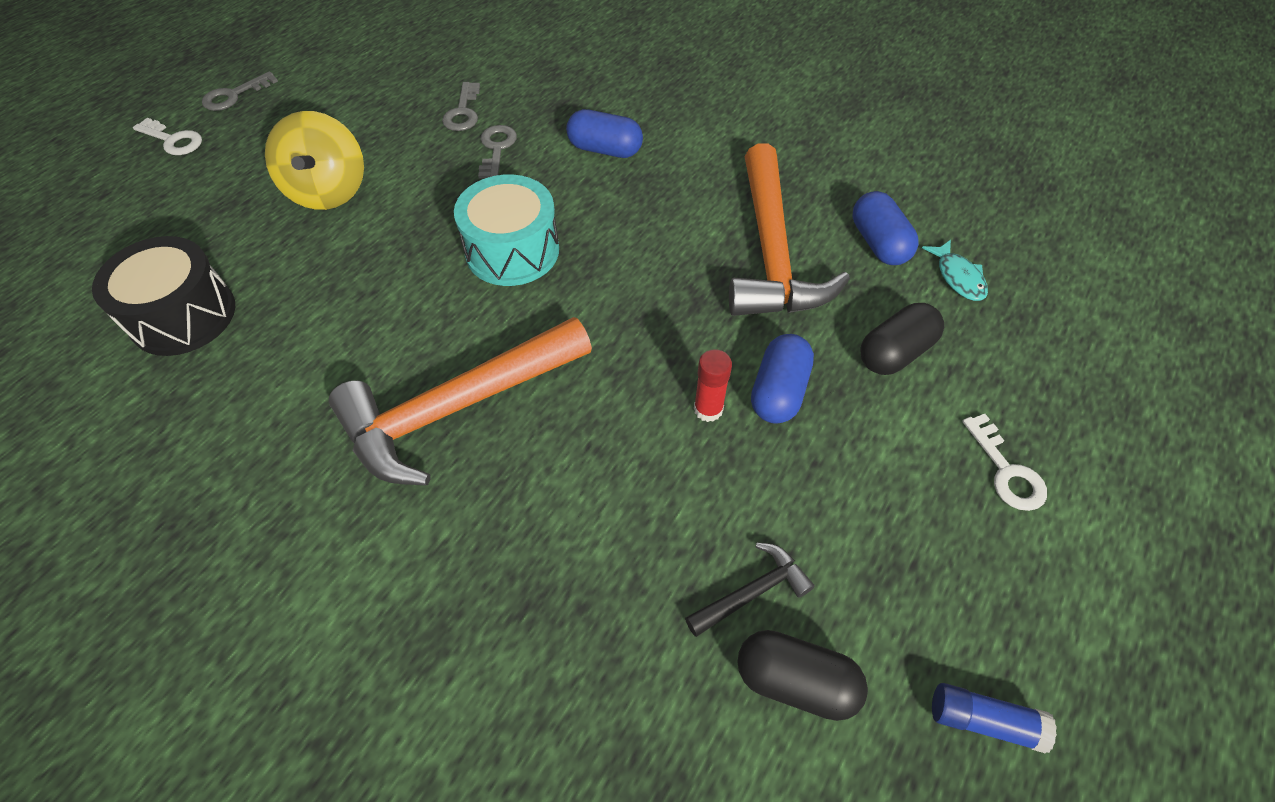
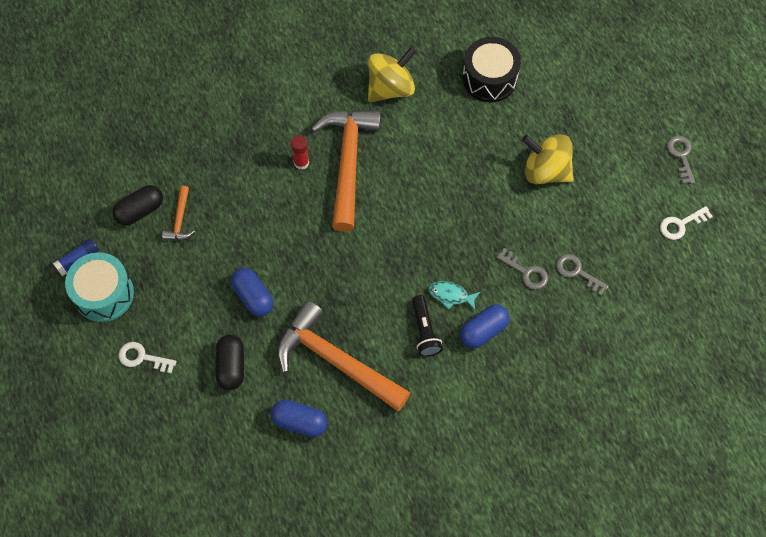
camera: 125 degrees right, 10 degrees up
(173, 140) = (650, 112): white key -> white key (681, 224)
(264, 432) = (391, 88): none -> yellow spinning top
(512, 251) = (431, 235): turquoise drum -> turquoise drum (104, 294)
(652, 195) = (425, 331): none -> black flashlight
(708, 409) = (268, 261): red glue stick -> red glue stick (301, 162)
(752, 592) = (180, 219): black hammer -> orange hammer
(958, 277) = (247, 442): turquoise fish -> turquoise fish (450, 295)

